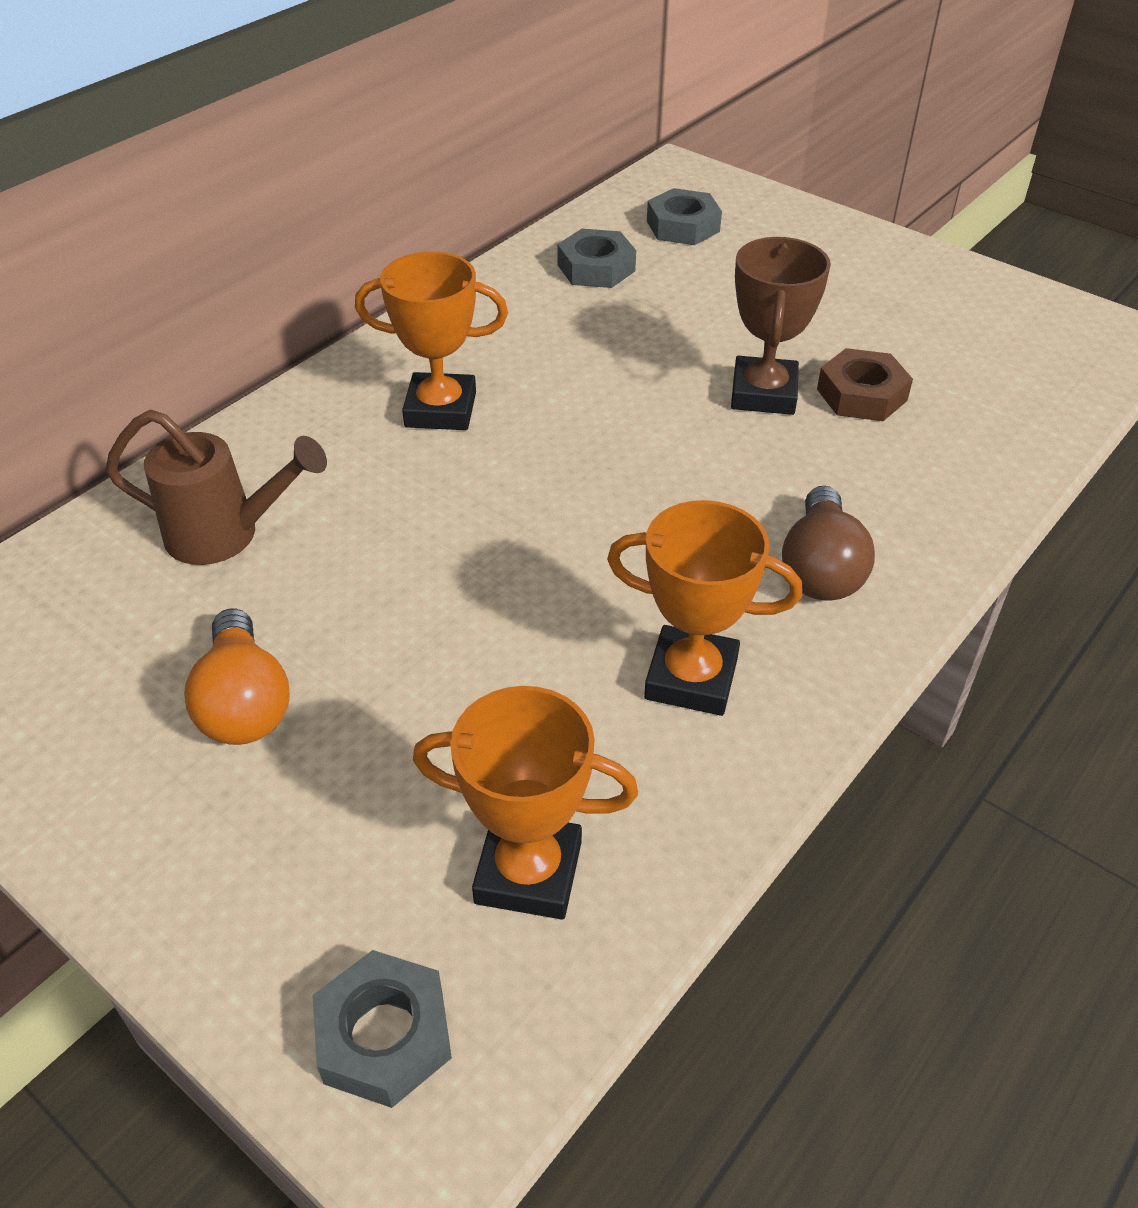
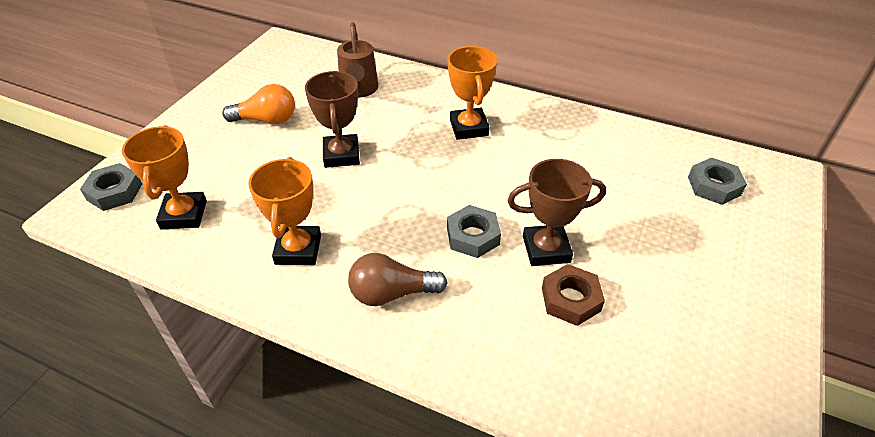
camera: 75 degrees right, 0 degrees up
(244, 703) = (266, 120): orange light bulb -> orange light bulb turned 150 degrees counterclockwise
(438, 588) = (341, 155): none -> brown trophy
(596, 268) = (634, 156): grey nut -> grey nut (472, 236)

